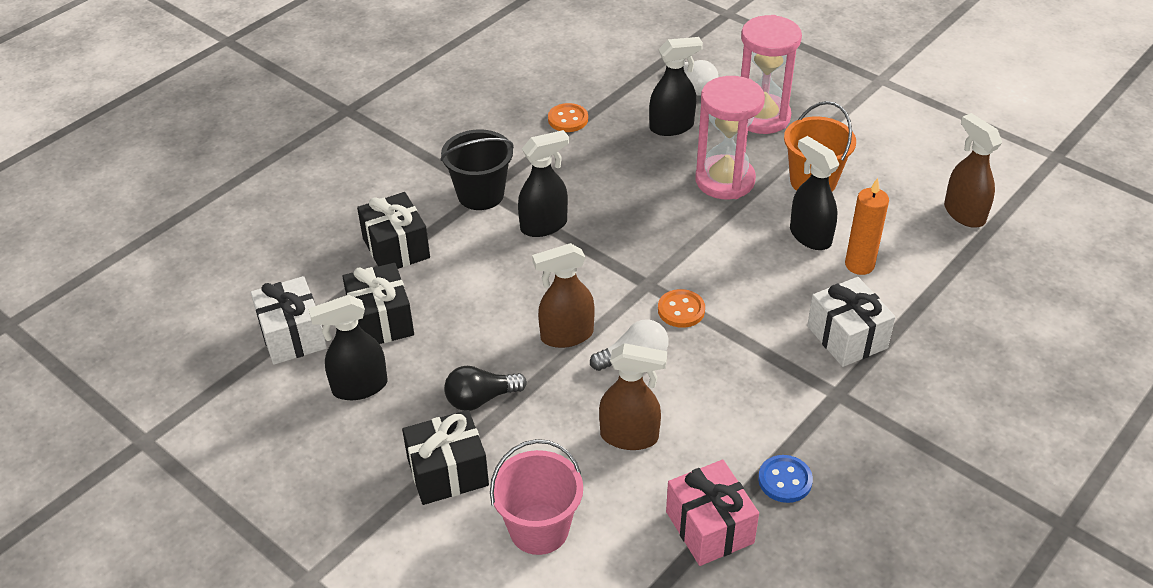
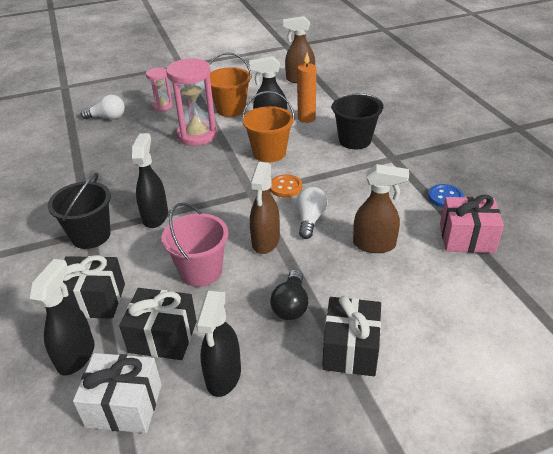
camera: 60 degrees left, 5 degrees down
(539, 529) = (431, 316): pink bucket -> pink bucket (201, 271)
(568, 119) = (70, 172): orange button -> none
(630, 436) = (374, 245): brown spray bottle -> brown spray bottle turned 60 degrees clockwise
(672, 127) = (130, 137): black spray bottle -> black spray bottle (76, 355)
(742, 264) = (269, 153): none -> orange bucket
(762, 117) = (162, 106): pink hourglass -> pink hourglass, size x0.55
(847, 337) = (354, 140): white gift -> black bucket

